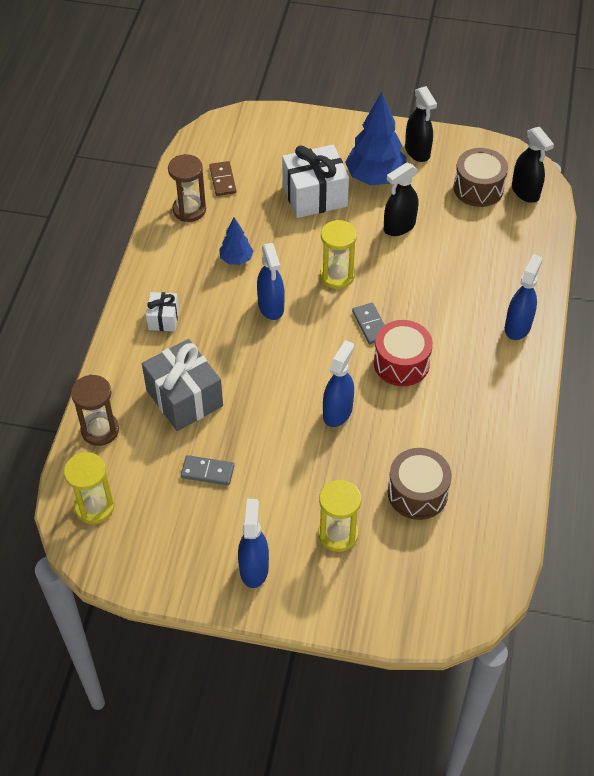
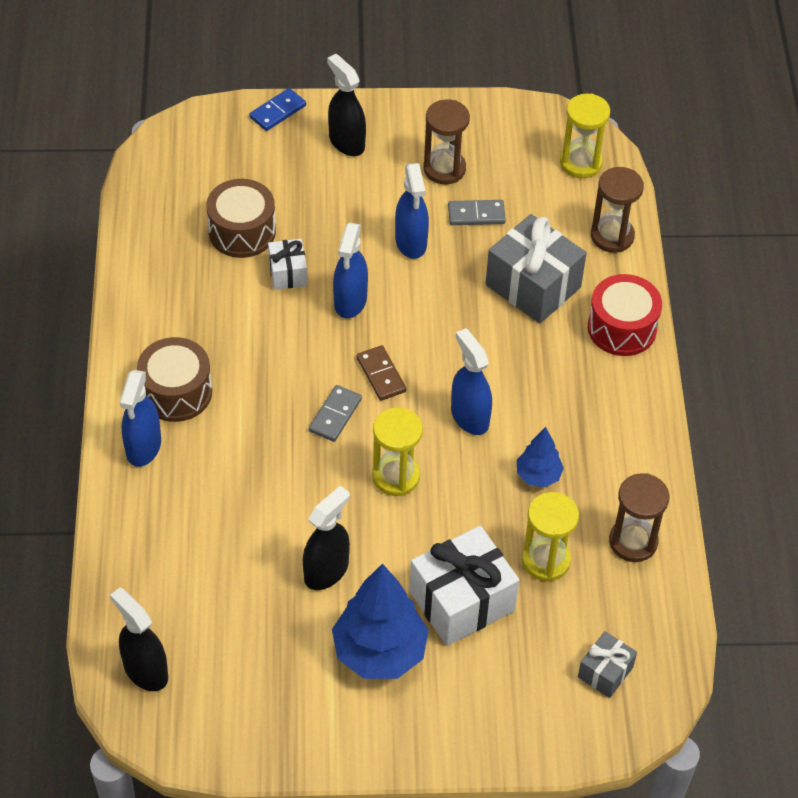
camera: 165 degrees right, 0 degrees up
(163, 319) = (599, 376): white gift -> white gift (288, 273)
(220, 524) = (444, 169): none -> brown hourglass
(223, 180) = (605, 602): brown domino -> brown domino (381, 375)
(239, 146) = (605, 672): none -> grey gift
(254, 568) = (396, 136): blue spray bottle -> blue spray bottle (411, 242)
(338, 534) = (319, 179): yellow hourglass -> yellow hourglass (545, 560)
(362, 621) = (278, 111): none -> blue domino
(370, 325) = (335, 415): grey domino -> grey domino turned 60 degrees clockwise
(401, 363) = (286, 372): red drum -> red drum (622, 328)
(417, 151) = (324, 717): black spray bottle -> black spray bottle (346, 142)
(478, 188) = (218, 663): brown drum -> brown drum (176, 392)

